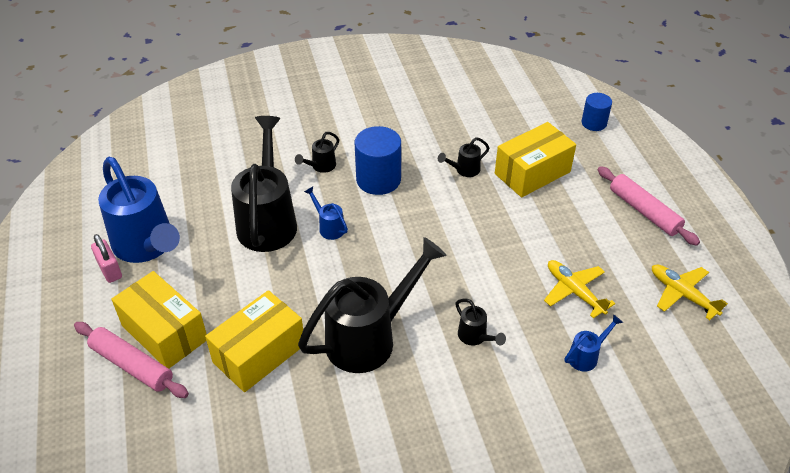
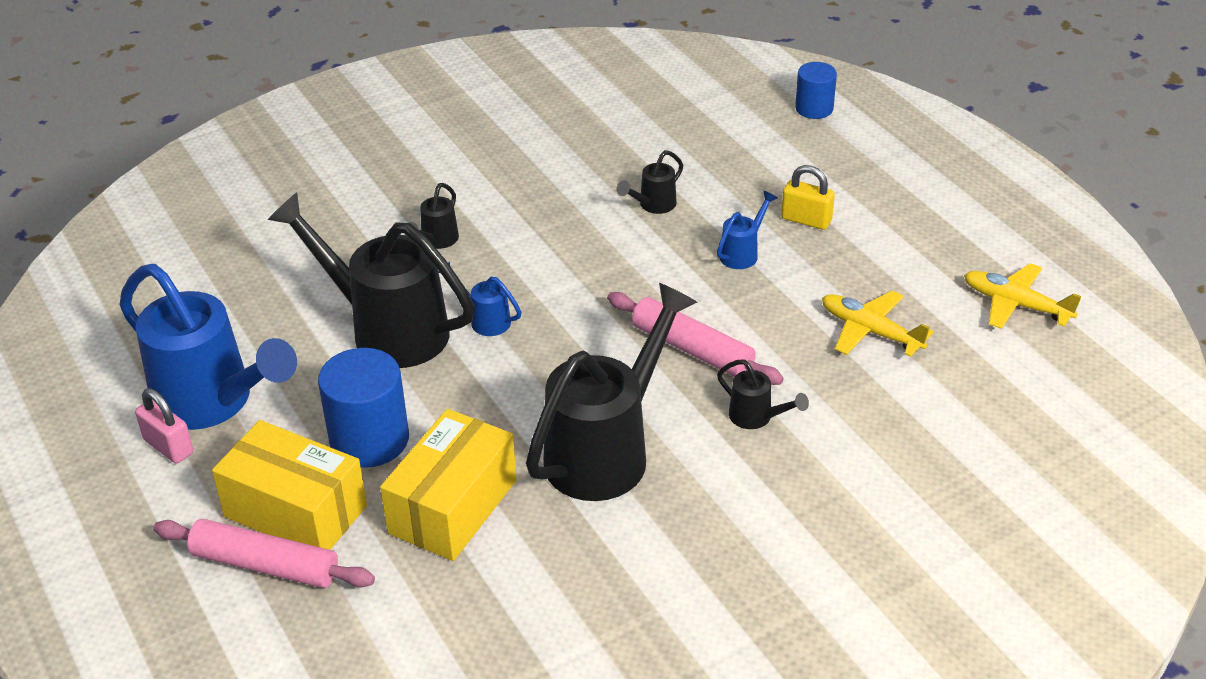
camera: 15 degrees left, 5 degrees down
(268, 221) = (387, 330): black watering can -> black watering can turned 45 degrees counterclockwise
(378, 179) = (531, 242): blue cylinder -> blue cylinder (369, 439)
(532, 173) = (752, 190): yellow box -> none
(560, 201) = (806, 220): none -> yellow padlock
(586, 356) = (917, 408): blue watering can -> blue watering can (742, 253)
(644, 211) = (926, 210): pink rolling pin -> pink rolling pin (692, 349)

